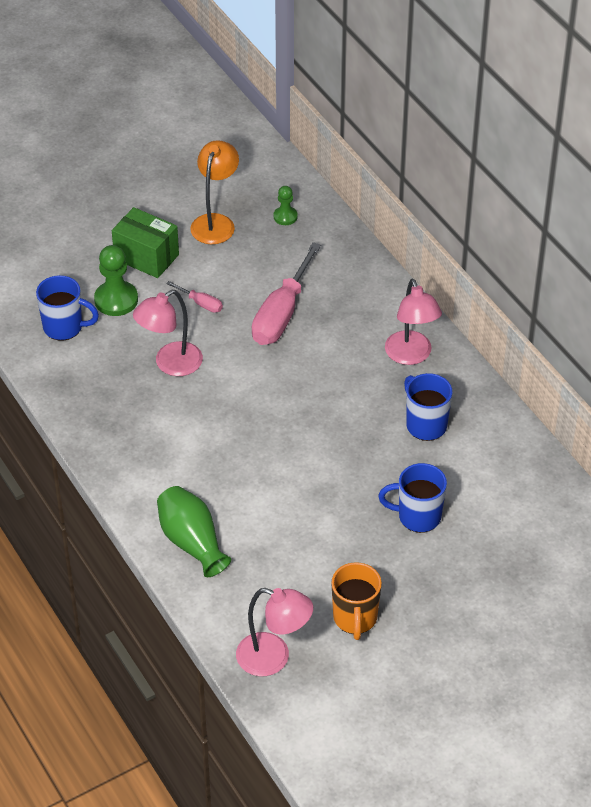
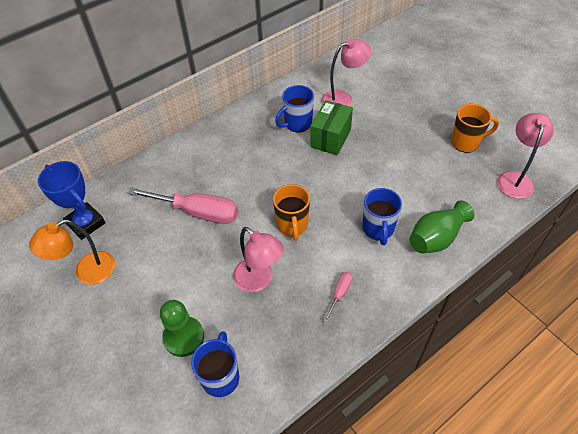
camera: 95 degrees left, 5 degrees up
(146, 257) = (128, 321): green box -> green box (330, 138)
(201, 303) = (187, 269): pink screwdriver -> pink screwdriver (339, 294)
(215, 222) = (87, 272): orange lamp -> orange lamp turned 45 degrees counterclockwise
(243, 401) = (292, 225): none -> orange mug
(285, 217) = (86, 223): green pawn -> blue trophy
(411, 356) = (235, 135): pink lamp -> pink lamp (343, 99)
(418, 516) = (375, 121): blue mug -> blue mug (378, 229)

